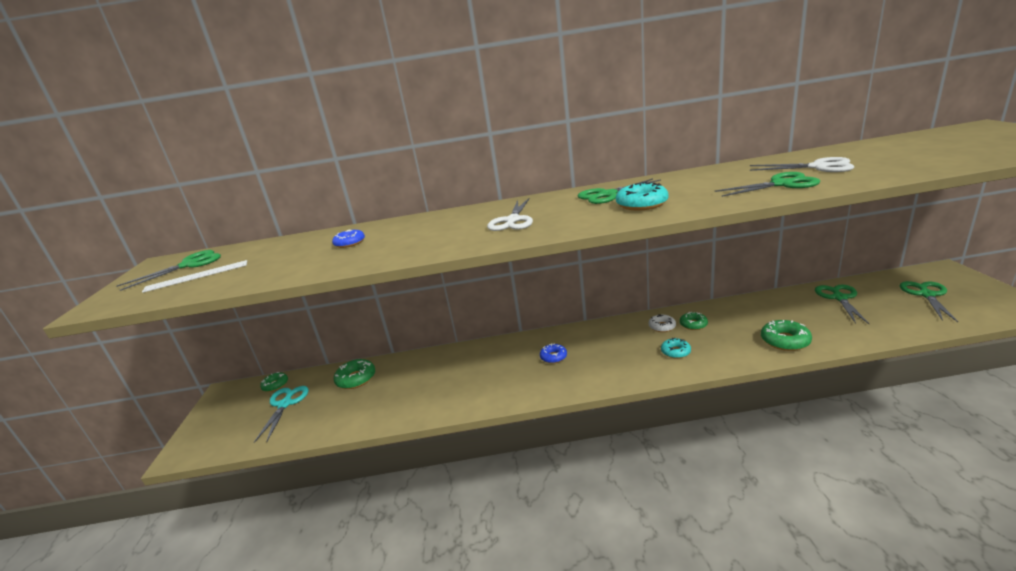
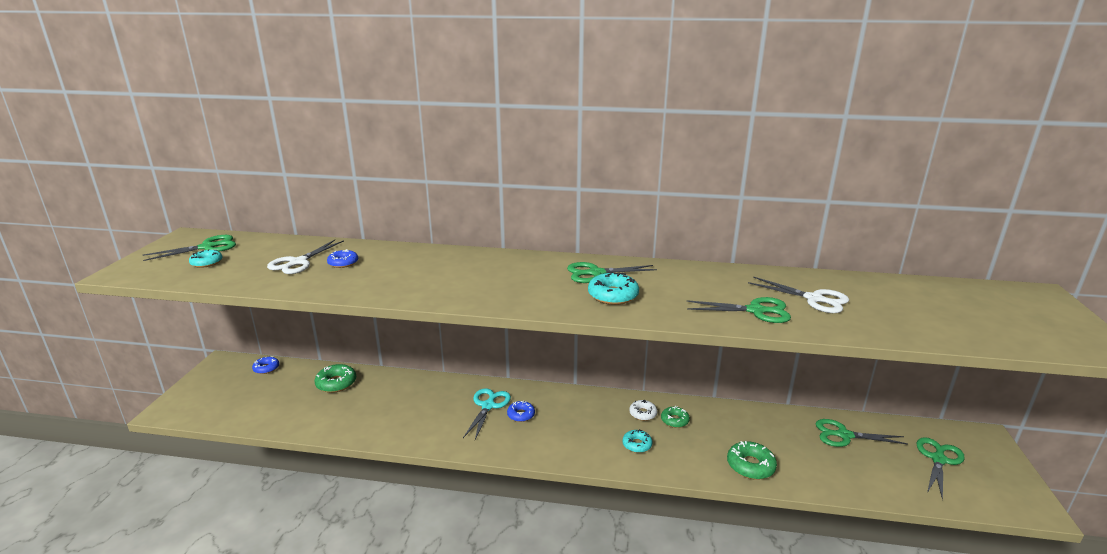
camera: 10 degrees right, 0 degrees up
(197, 276) = (207, 262): white ruler -> turquoise donut
(275, 385) = (266, 368): green donut -> blue donut
(285, 404) = (266, 390): turquoise scissors -> turquoise scissors (488, 406)
(512, 220) = (490, 280): white scissors -> white scissors (298, 262)
(839, 298) = (844, 435): green scissors -> green scissors turned 105 degrees counterclockwise

